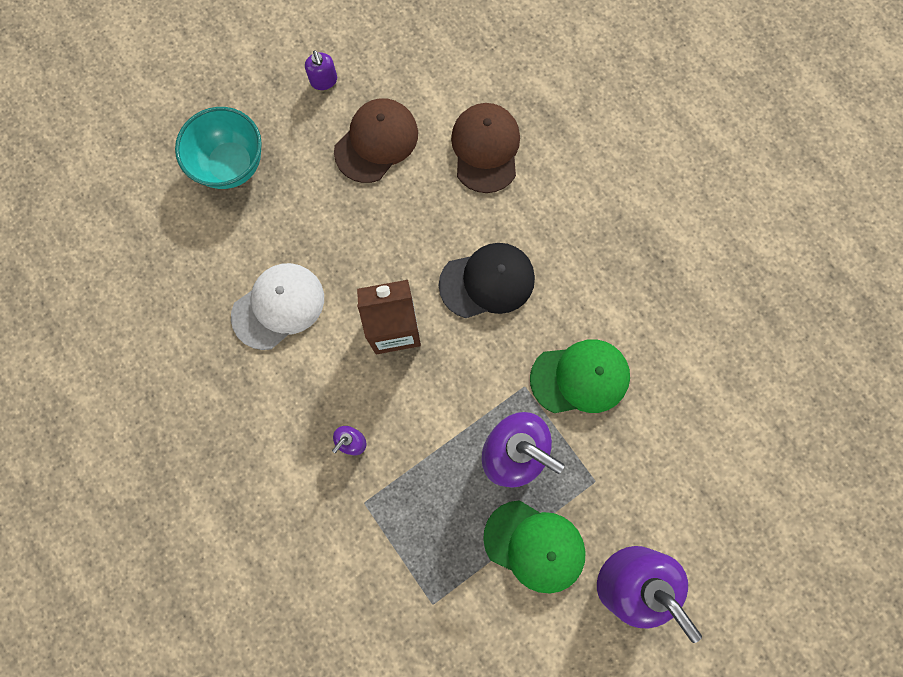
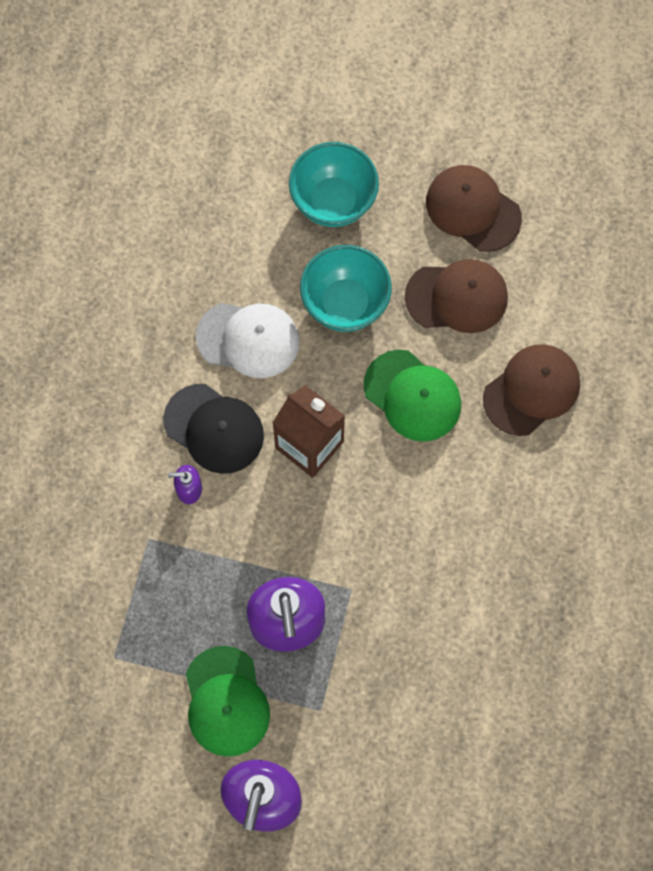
camera: 50 degrees right, 5 degrees down
(313, 219) = (345, 303): none -> turquoise bowl
(324, 81) = (473, 209): purple soap dispenser -> brown cap
(487, 281) = (414, 487): black cap -> black cap (214, 428)
(580, 377) = (397, 629): green cap -> green cap (412, 396)

